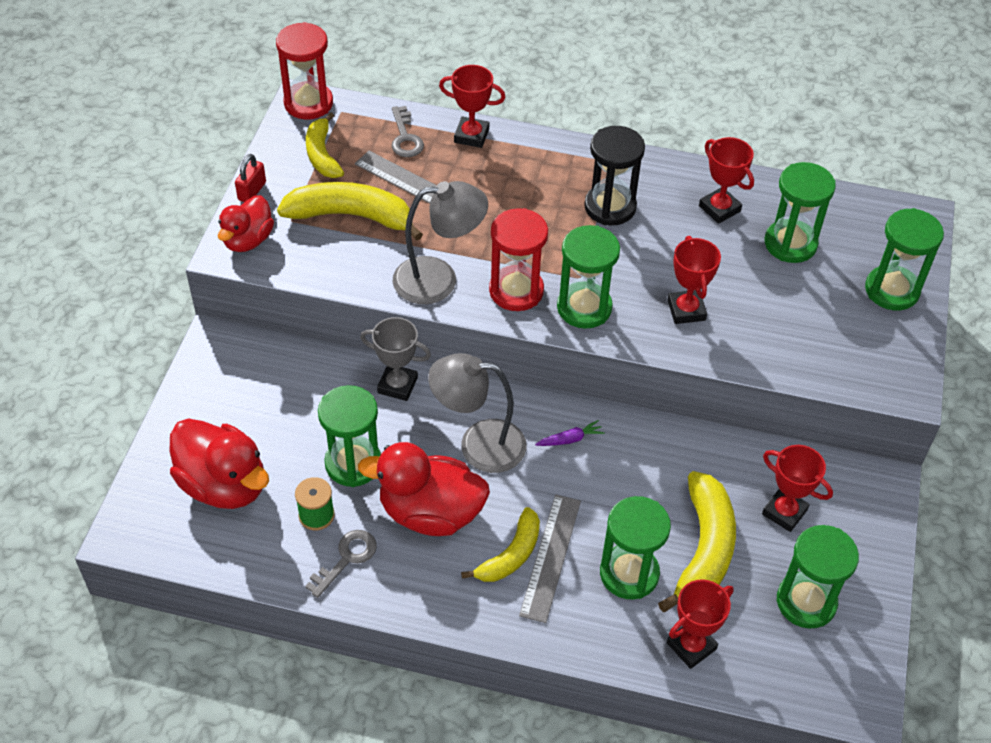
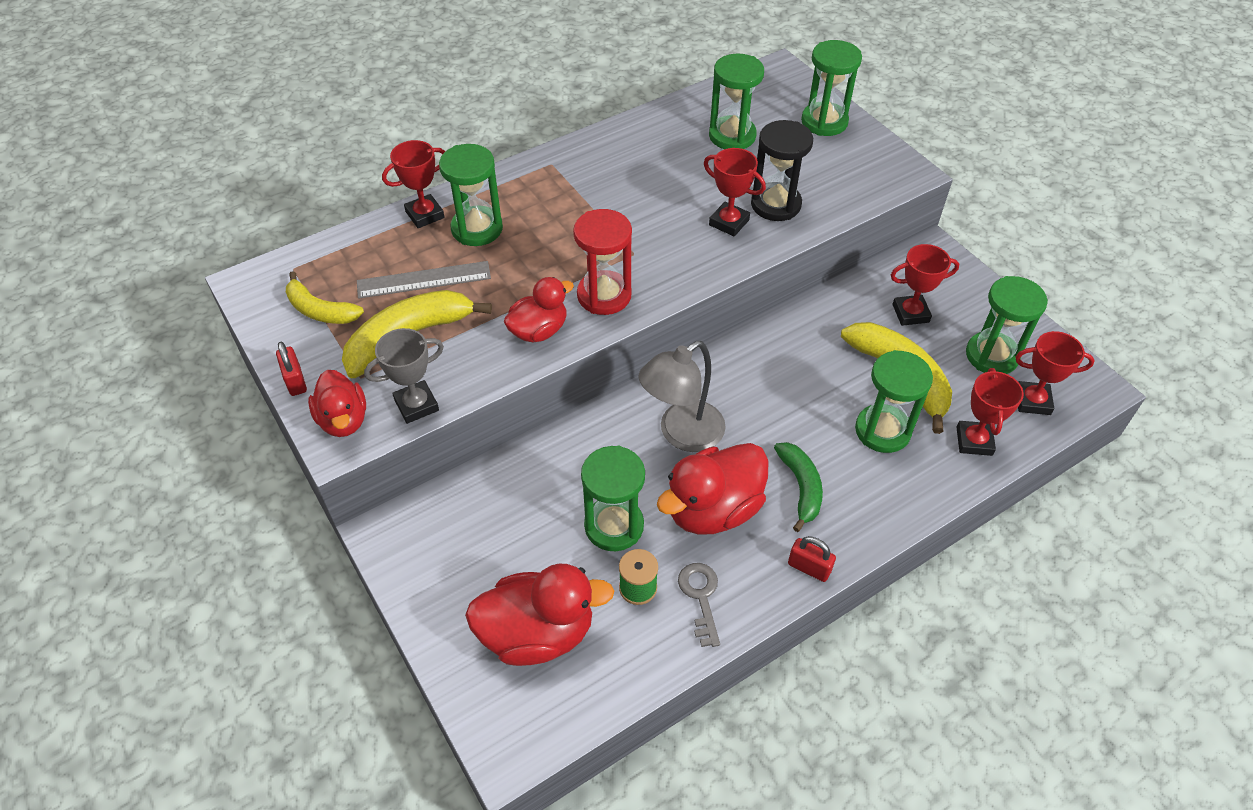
camera: 45 degrees left, 0 degrees up
(308, 103) = (255, 281): red hourglass -> none
(397, 385) = (571, 443): grey trophy -> grey trophy (416, 405)
(405, 137) = (374, 251): grey key -> none
(439, 280) = (539, 330): grey lamp -> red duck
(441, 610) = (809, 567): none -> red padlock
(511, 555) = (800, 487): yellow banana -> green banana
(550, 557) = (825, 465): grey ruler -> none
(570, 439) = (734, 378): purple carrot -> none
(584, 308) = (664, 271): green hourglass -> green hourglass (477, 229)
(610, 207) = (590, 193): black hourglass -> black hourglass (775, 204)
(719, 208) = (661, 145): red trophy -> red trophy (1032, 401)

